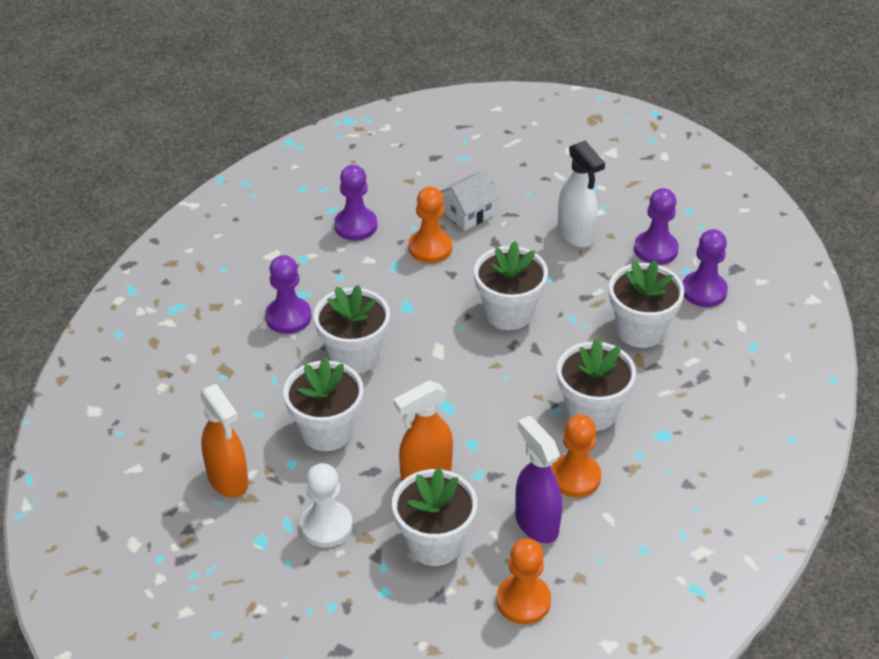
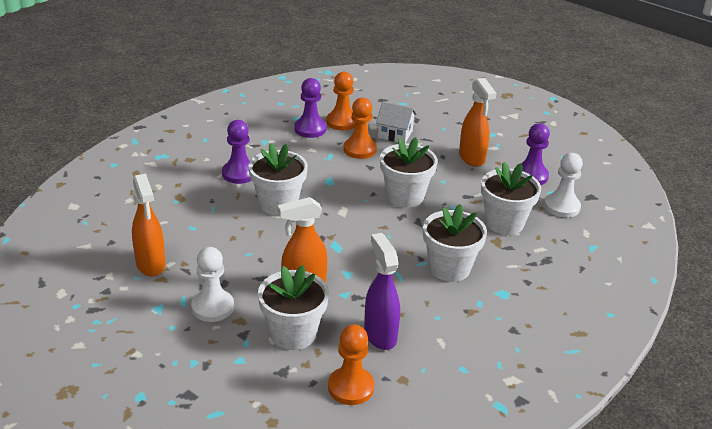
camera: 10 degrees right, 10 degrees down
(327, 431) = (238, 246): white flower pot -> none
(468, 213) = (395, 134): white house -> white house turned 45 degrees clockwise
(575, 477) = (422, 309): orange pawn -> orange pawn (342, 122)
(576, 235) = (472, 158): white spray bottle -> orange spray bottle
(704, 291) = (562, 206): purple pawn -> white pawn

